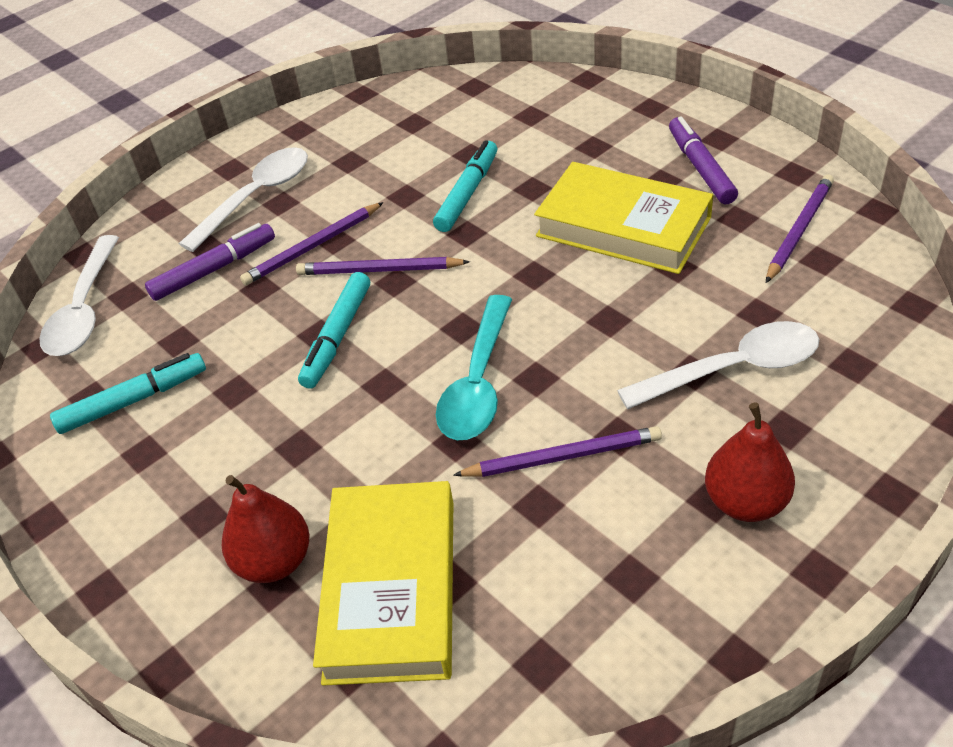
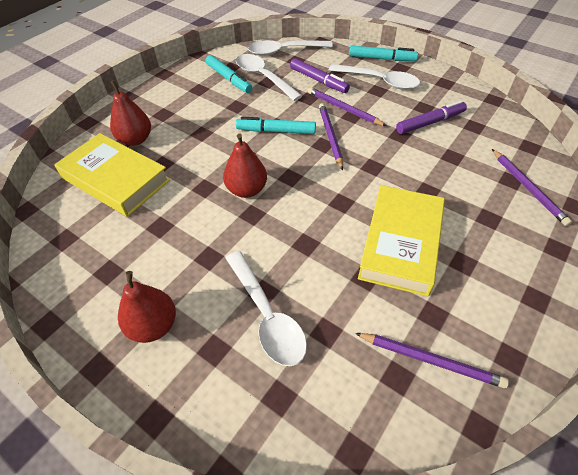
camera: 75 degrees right, 5 degrees up
(160, 346) = (263, 77): none -> white spoon
(391, 588) = (115, 179): yellow book -> yellow book turned 45 degrees clockwise
(467, 193) = (410, 161): turquoise marker -> turquoise marker (382, 59)
(478, 382) = (246, 190): turquoise spoon -> red pear
(562, 456) = (192, 233): purple pencil -> purple pencil (528, 188)
(701, 168) = (489, 287): purple marker -> purple marker (430, 123)

